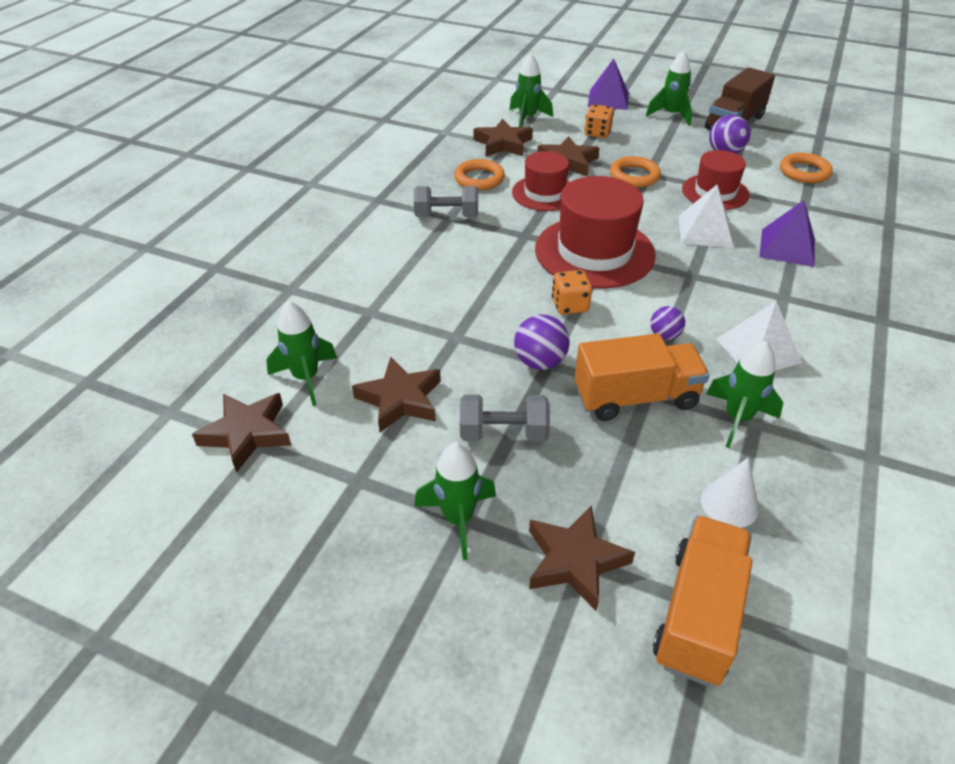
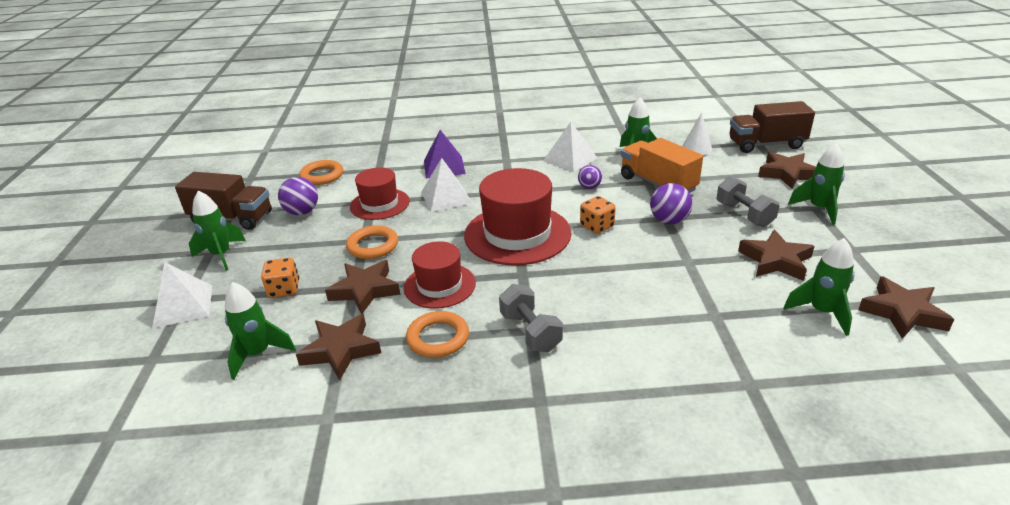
camera: 115 degrees left, 10 degrees down
(608, 99) = (183, 306): purple pyramid -> white pyramid
(698, 614) = (766, 144): orange truck -> brown truck

